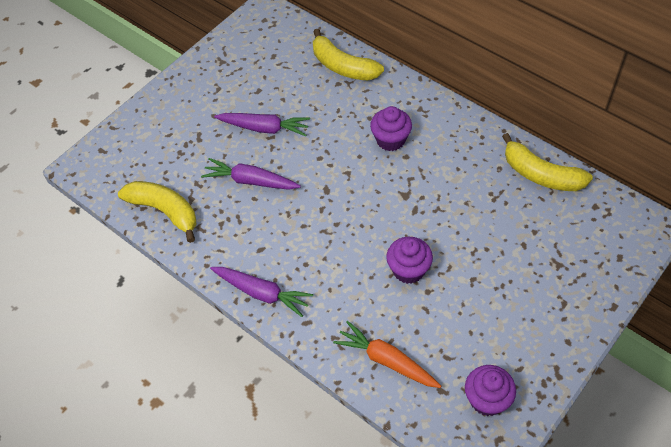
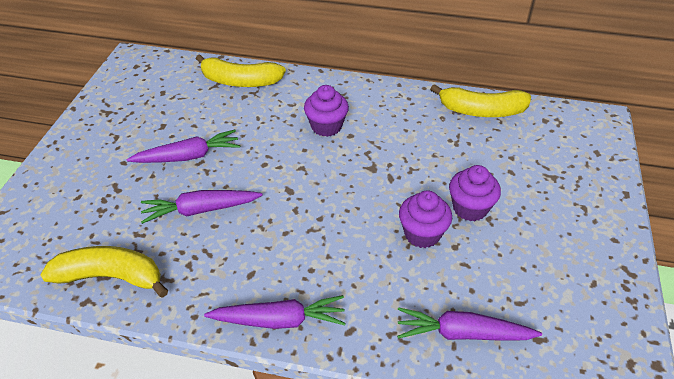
camera: 30 degrees left, 10 degrees down
(386, 360) = (462, 333): orange carrot -> purple carrot
(487, 399) = (588, 328): purple cupcake -> purple cupcake (470, 208)

